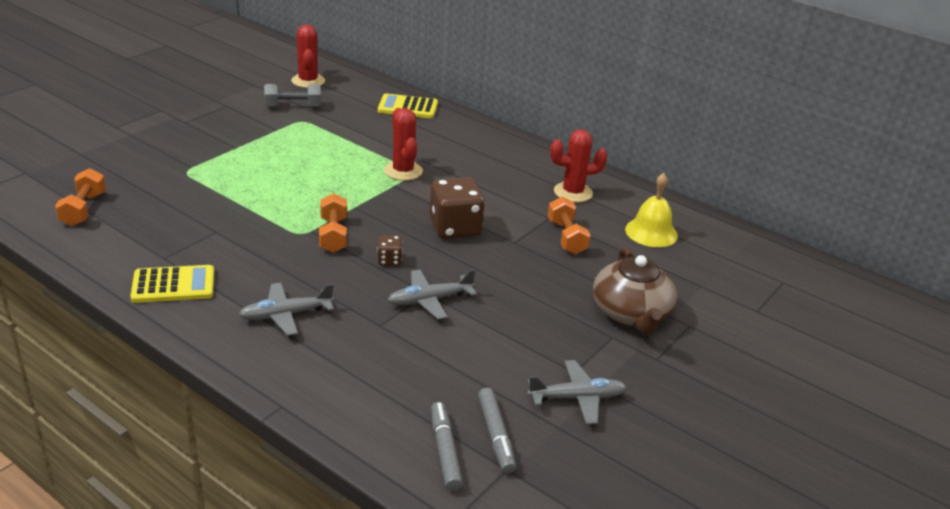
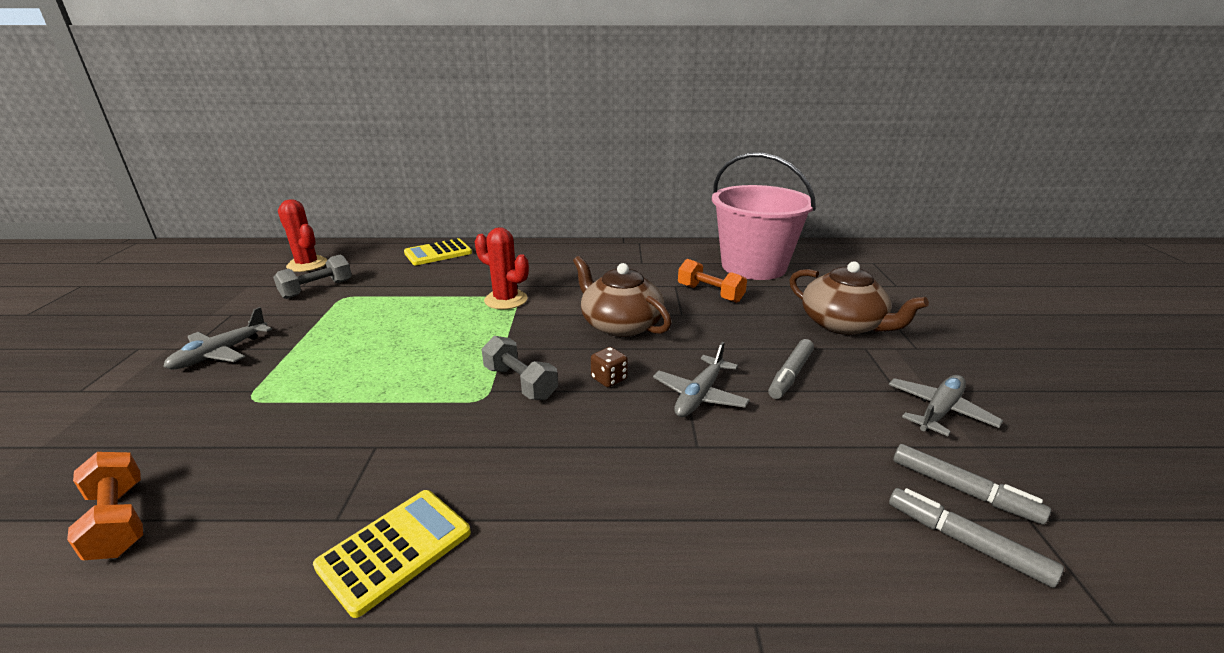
camera: 35 degrees left, 5 degrees down
(286, 315) = (591, 496): grey plane -> grey plane (221, 353)
(333, 235) = (520, 383): orange dumbbell -> grey dumbbell
(455, 228) = (620, 324): brown dice -> brown teapot
(515, 322) = (790, 375): none -> grey marker
(573, 192) = (661, 263): red cactus -> none
(651, 232) = (753, 266): yellow bell -> pink bucket

